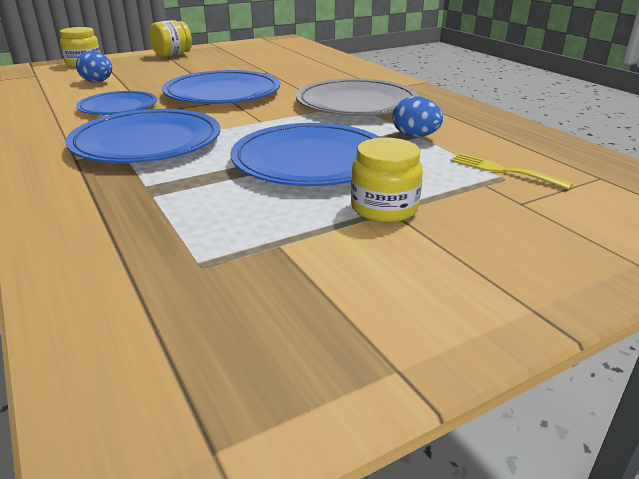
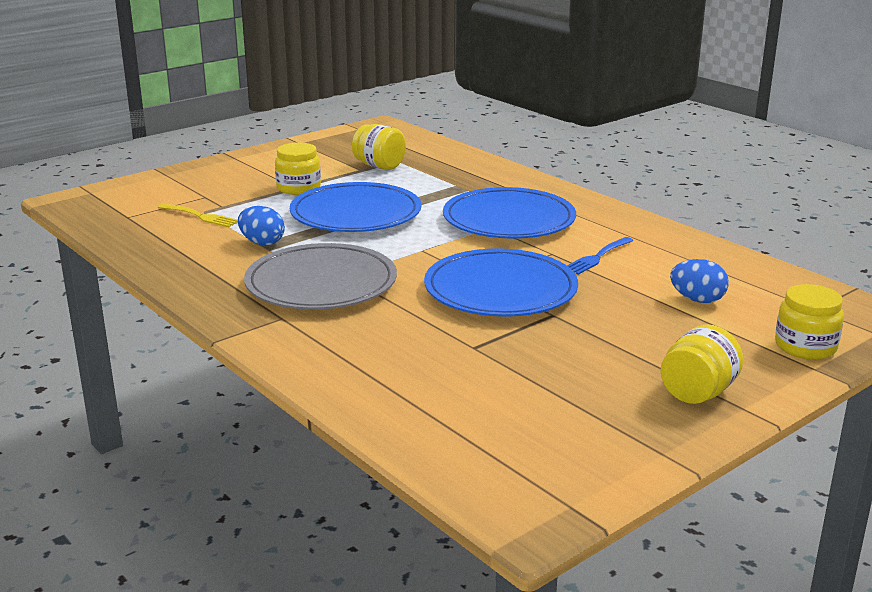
camera: 170 degrees right, 5 degrees down
(118, 107) = (597, 257): blue plate -> blue fork
(240, 250) = (379, 166): none -> yellow jar

